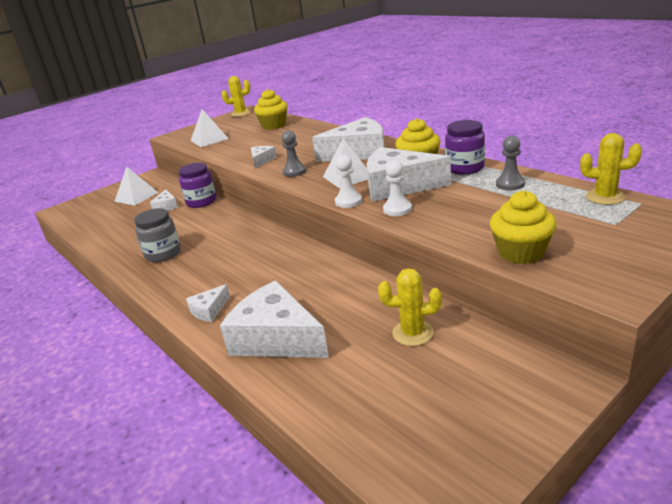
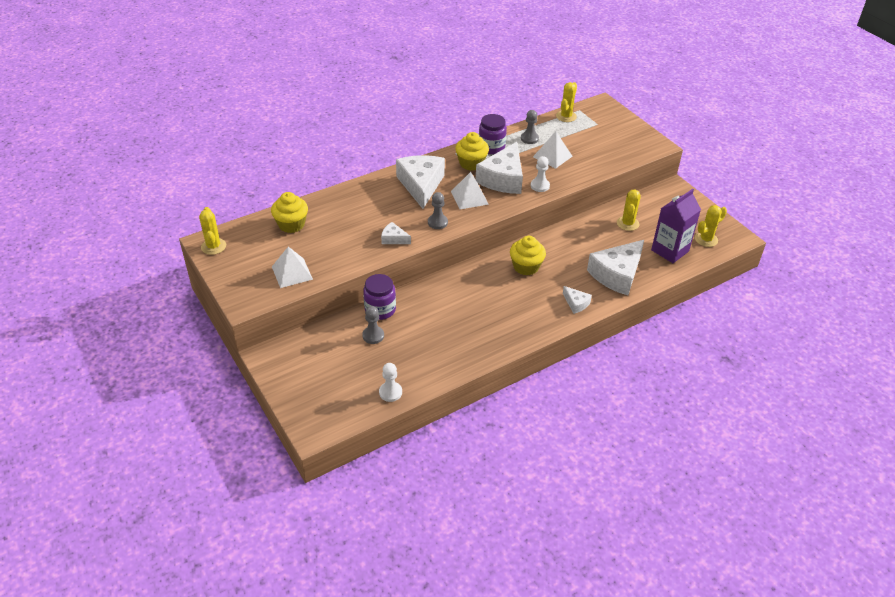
camera: 85 degrees left, 15 degrees up
(136, 197) = (326, 362): white pyramid -> white pyramid (552, 156)
(163, 254) = (478, 332): grey jar -> none
(166, 206) = (373, 335): white cheese -> grey pawn
(348, 201) = (515, 203): white pawn -> white pawn (390, 392)
(355, 392) = (670, 250): none -> purple carton
(411, 445) = (706, 239): none -> yellow cactus
(521, 252) = (614, 158): yellow cupcake -> yellow cupcake (526, 267)

